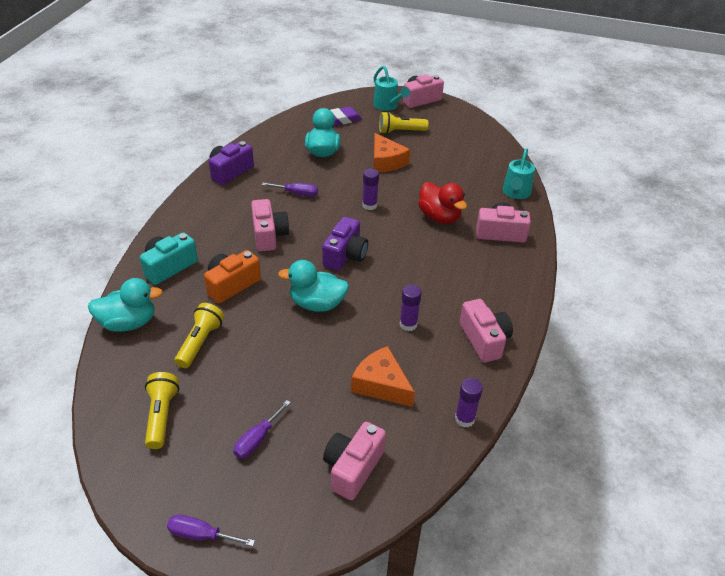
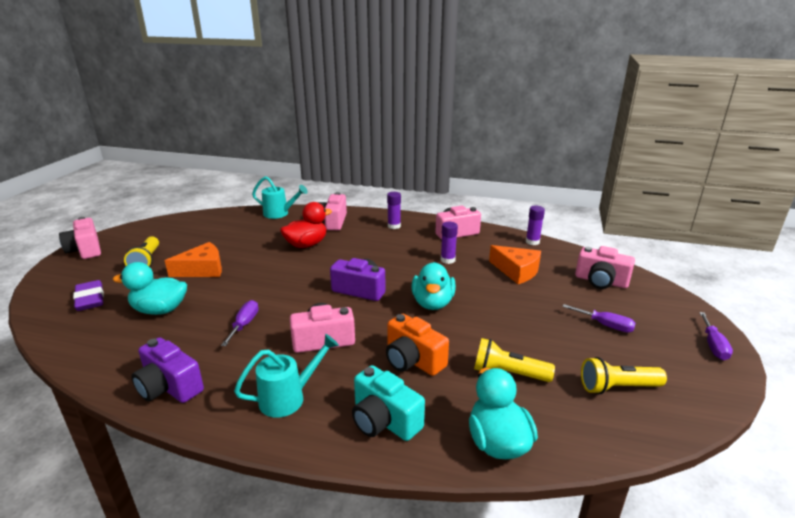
camera: 90 degrees left, 15 degrees down
(369, 205) = (280, 278): purple glue stick -> purple glue stick (394, 226)
(381, 384) = (517, 271): orange cheese -> orange cheese turned 90 degrees counterclockwise
(387, 106) = (82, 269): turquoise watering can -> turquoise watering can (288, 398)

